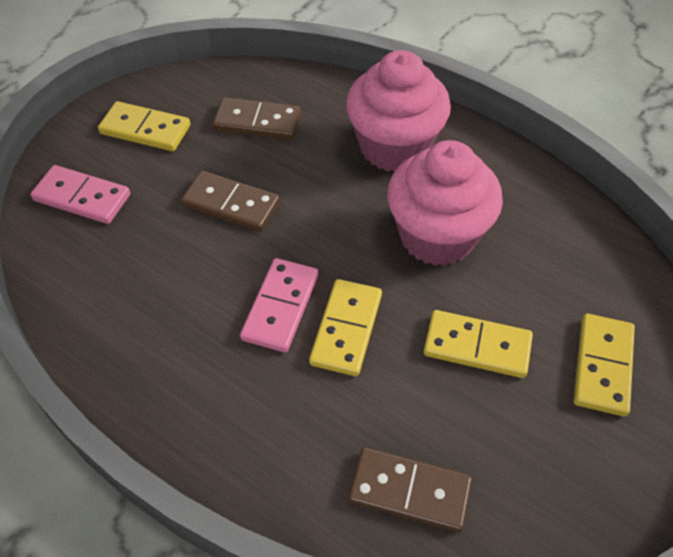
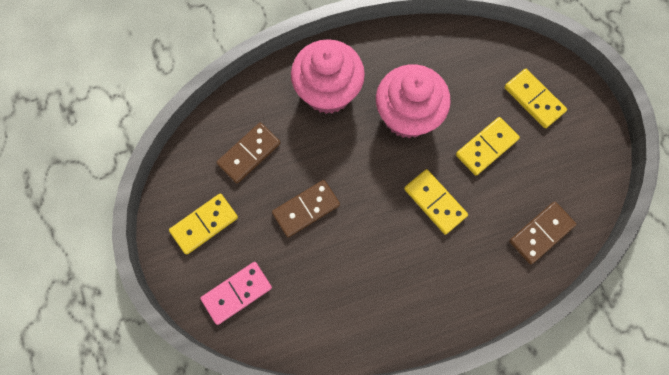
camera: 55 degrees left, 20 degrees up
(280, 307) = (398, 226): pink domino -> none

